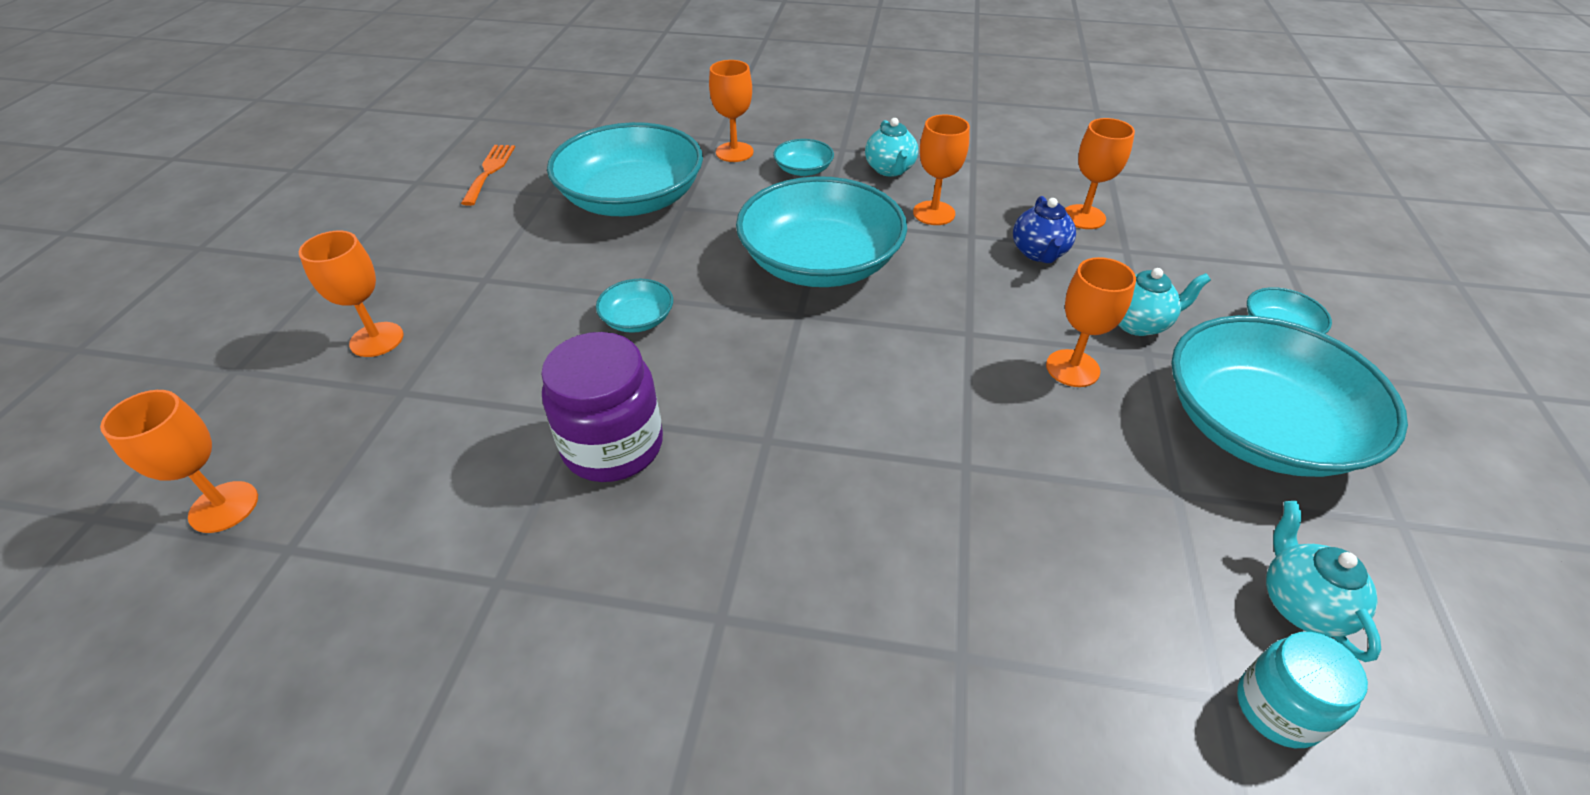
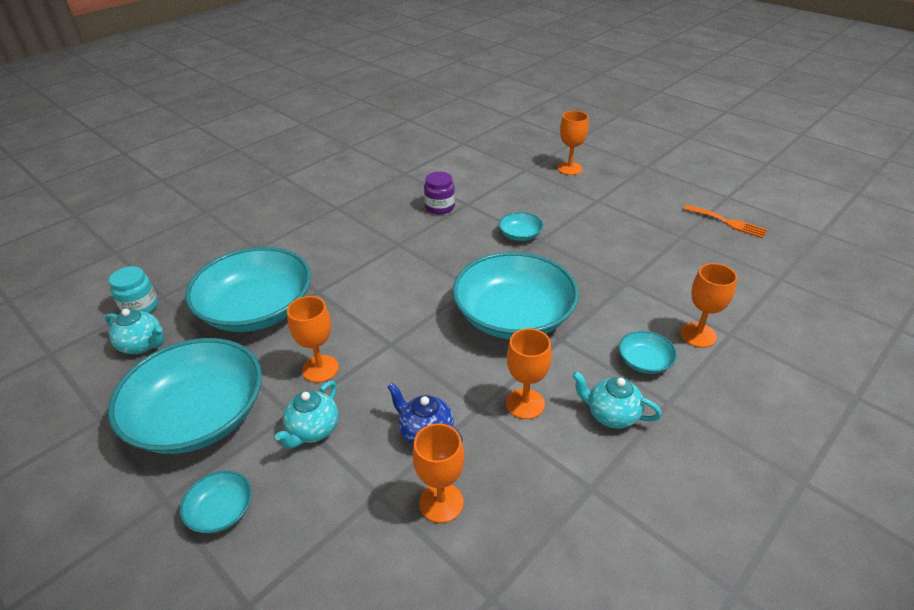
camera: 125 degrees right, 5 degrees down
(224, 507) = (496, 135): orange goblet -> none
(613, 446) = (440, 207): purple jar -> purple jar, size x0.62
(632, 198) = (653, 266): turquoise bowl -> turquoise bowl (257, 309)

